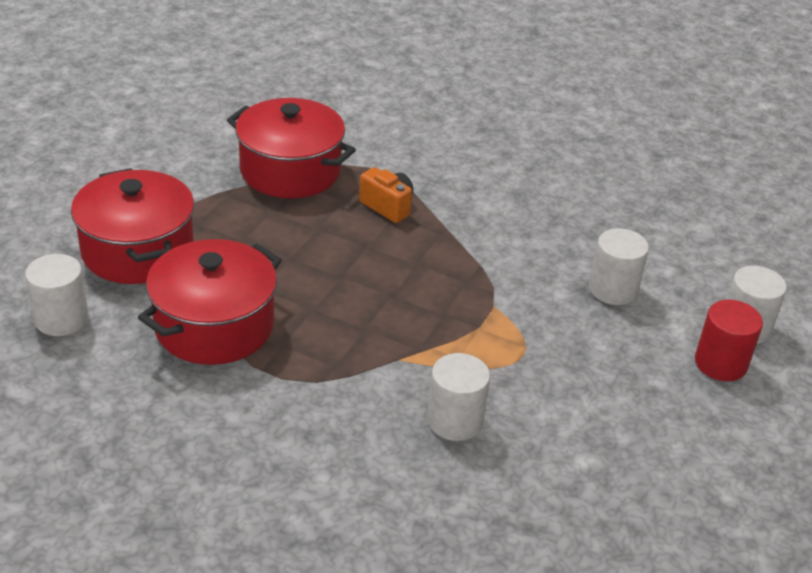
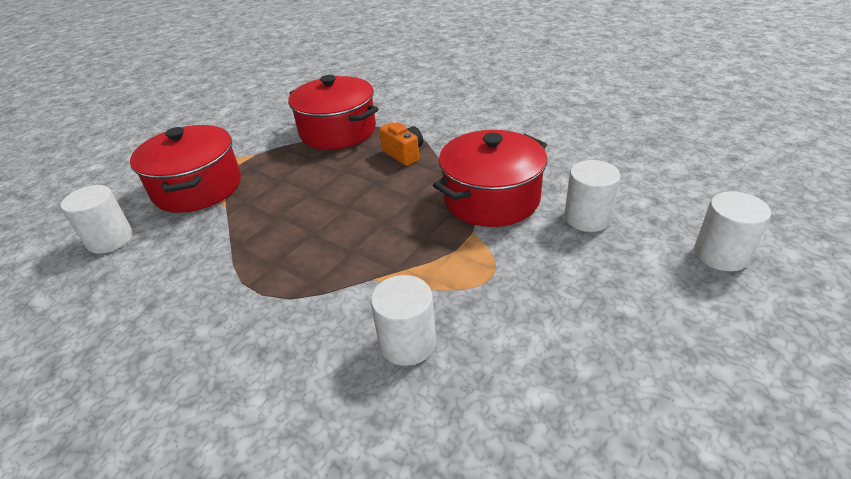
camera: 15 degrees right, 0 degrees up
(214, 326) = (226, 247): red pot -> red pot (491, 199)
(720, 363) = (695, 290): red cylinder -> none

